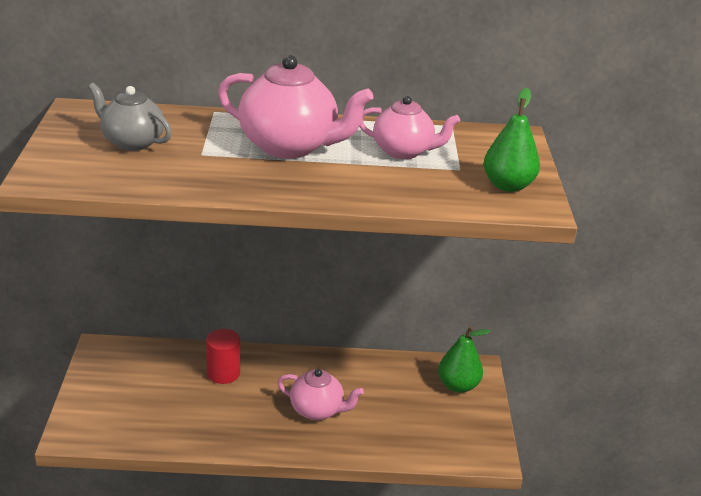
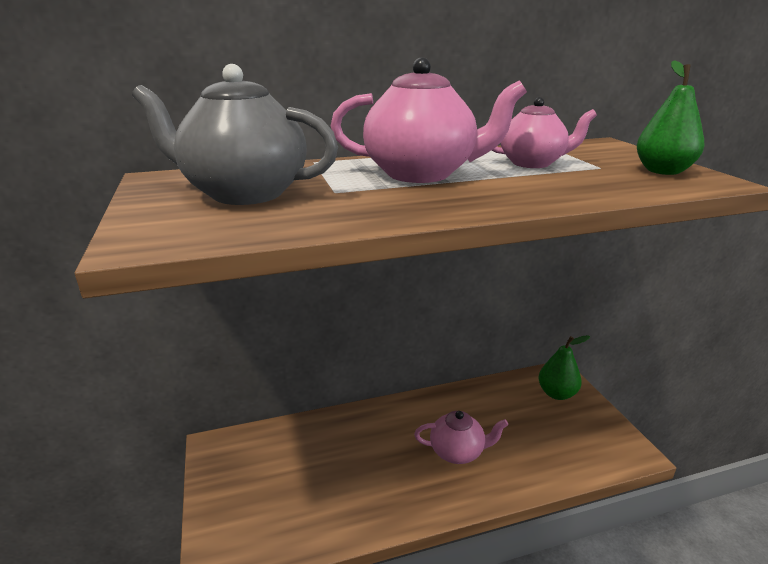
camera: 15 degrees left, 5 degrees down
(132, 142) = (244, 193): grey teapot -> grey teapot, size x1.59
(223, 373) = (349, 439): red cylinder -> none

